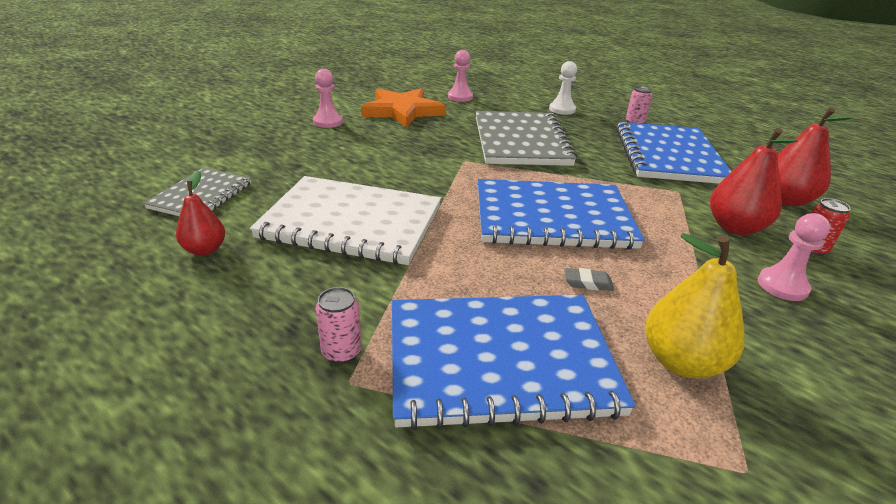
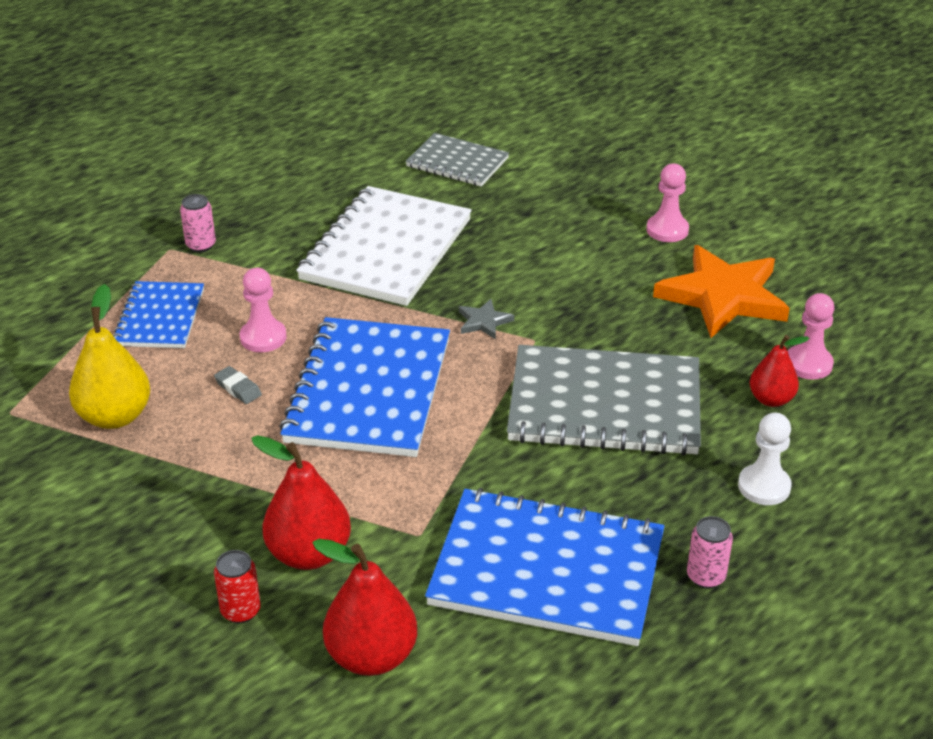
camera: 100 degrees right, 5 degrees up
(205, 250) = (356, 176): red pear -> red pear (771, 399)
(449, 177) = (484, 321): none -> grey star
(500, 361) = (159, 317): blue notebook -> blue notebook, size x0.57
(588, 283) = (238, 388): grey eraser -> grey eraser turned 60 degrees counterclockwise
(782, 286) = (182, 539): pink pawn -> pink pawn (263, 337)

